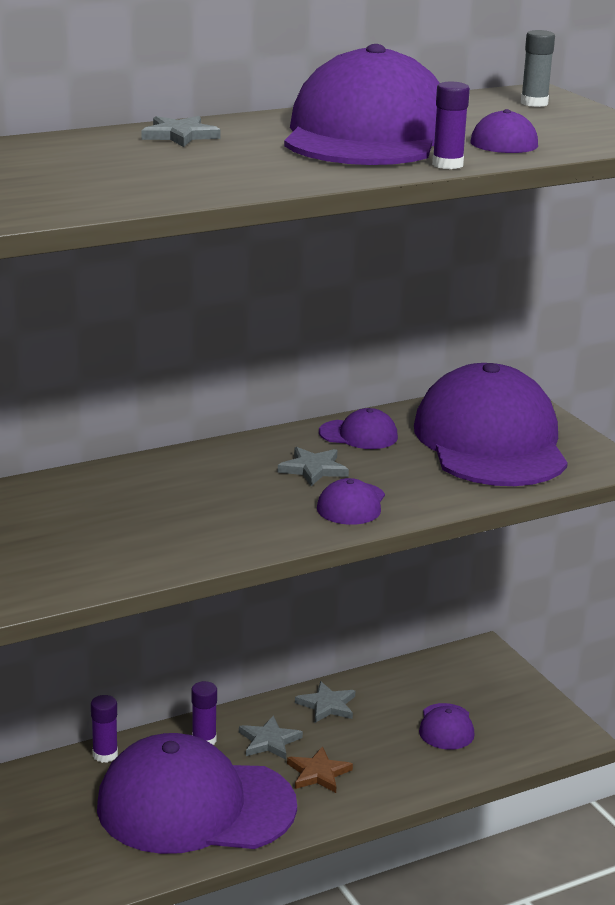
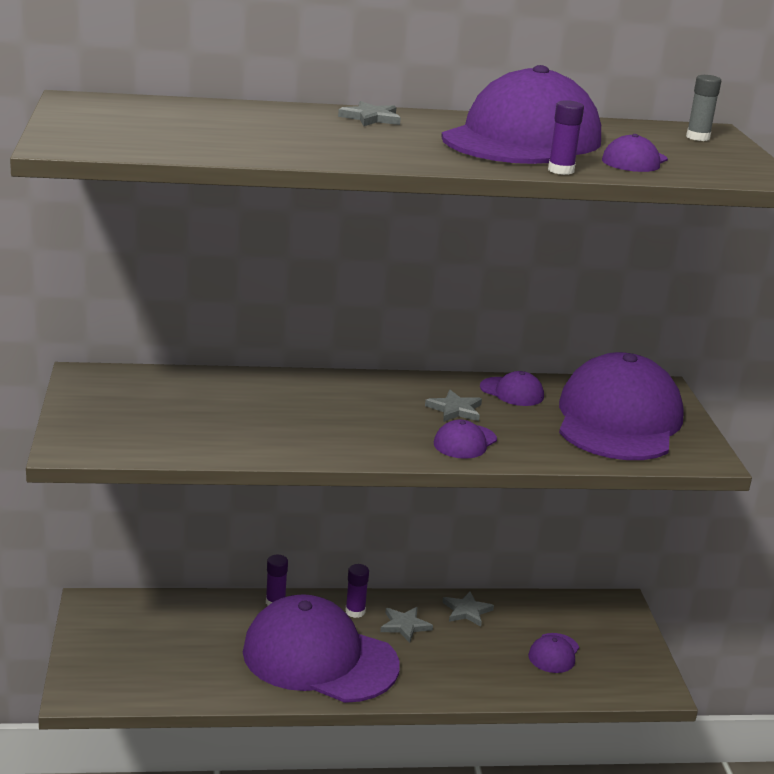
camera: 20 degrees right, 0 degrees up
(318, 773) = (429, 660): brown star -> none

